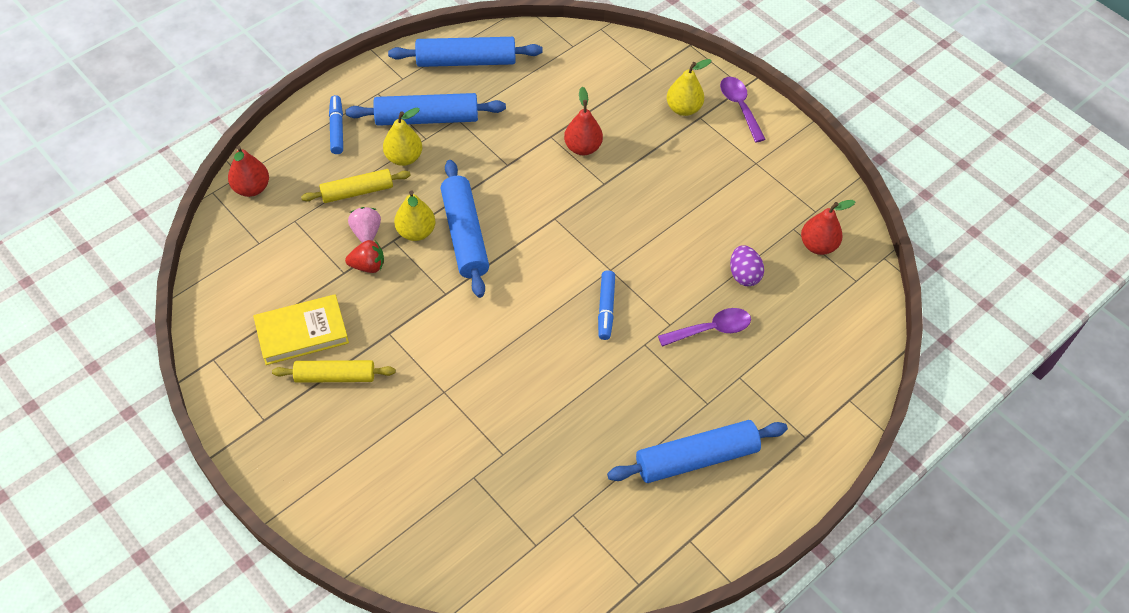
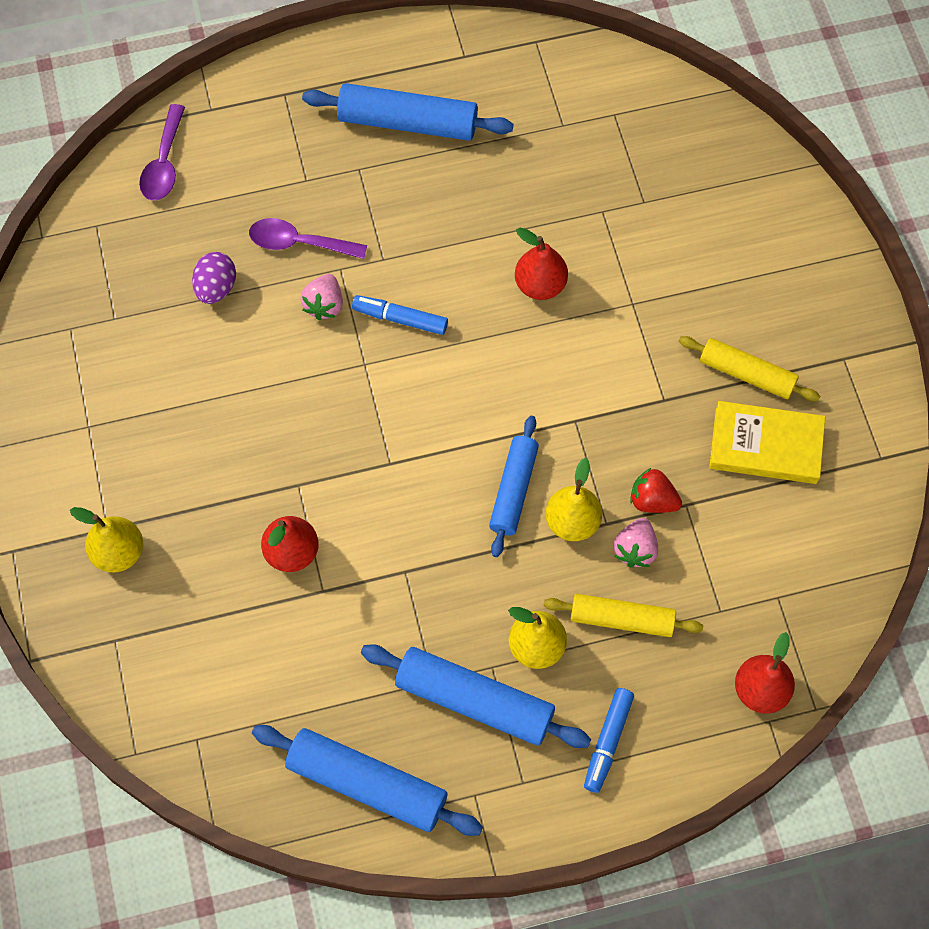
camera: 150 degrees left, 10 degrees up
(464, 235) = (513, 490): blue rolling pin -> blue rolling pin, size x0.66
(606, 308) = (400, 318): blue marker -> blue marker turned 105 degrees counterclockwise
(663, 295) = (324, 305): none -> pink strawberry
(739, 107) = (43, 520): purple spoon -> purple spoon (164, 163)
(818, 245) = (103, 285): red pear -> red pear (540, 285)

